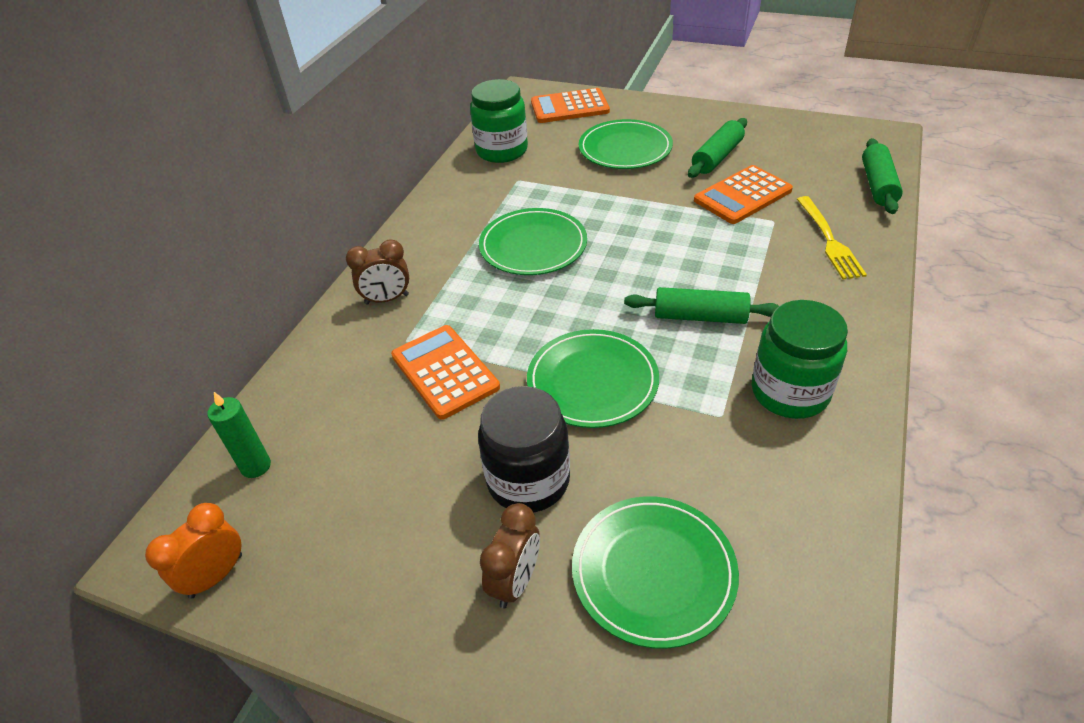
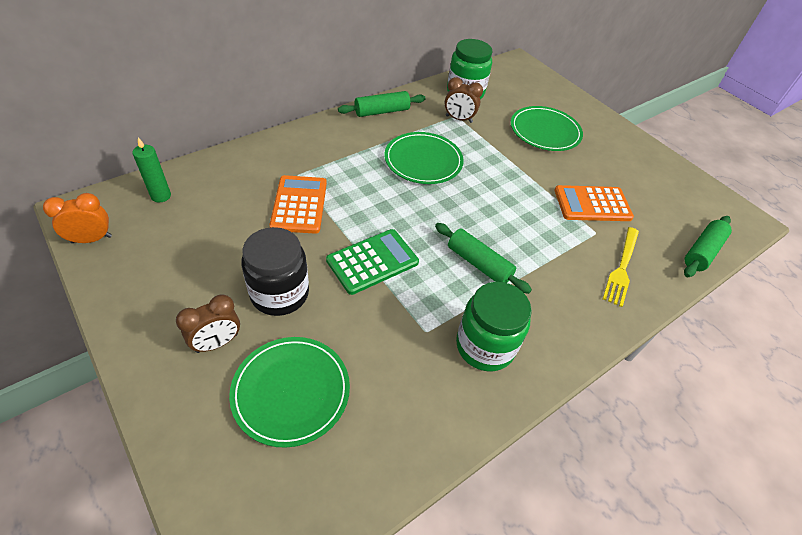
camera: 25 degrees right, 5 degrees up
(387, 299) = (311, 145): brown clock -> brown clock (459, 119)
(569, 107) = (537, 86): orange calculator -> none
(592, 381) = (372, 261): green plate -> green calculator
(717, 157) = (602, 169): green rolling pin -> green rolling pin (382, 111)

